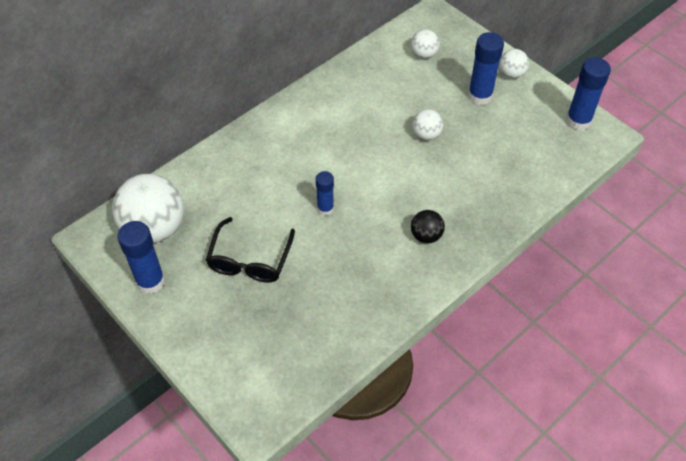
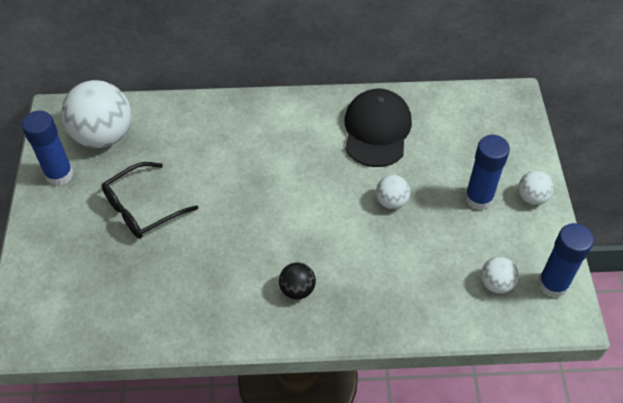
camera: 40 degrees right, 0 degrees up
(325, 209) = (240, 207): blue glue stick -> none
(365, 92) = (376, 130): none -> black cap
(424, 54) = (465, 128): white ball -> white ball (496, 284)

